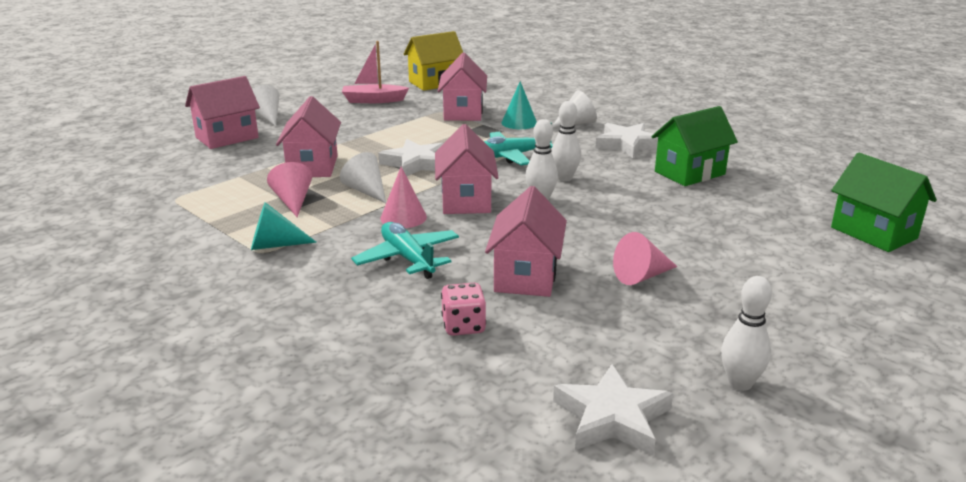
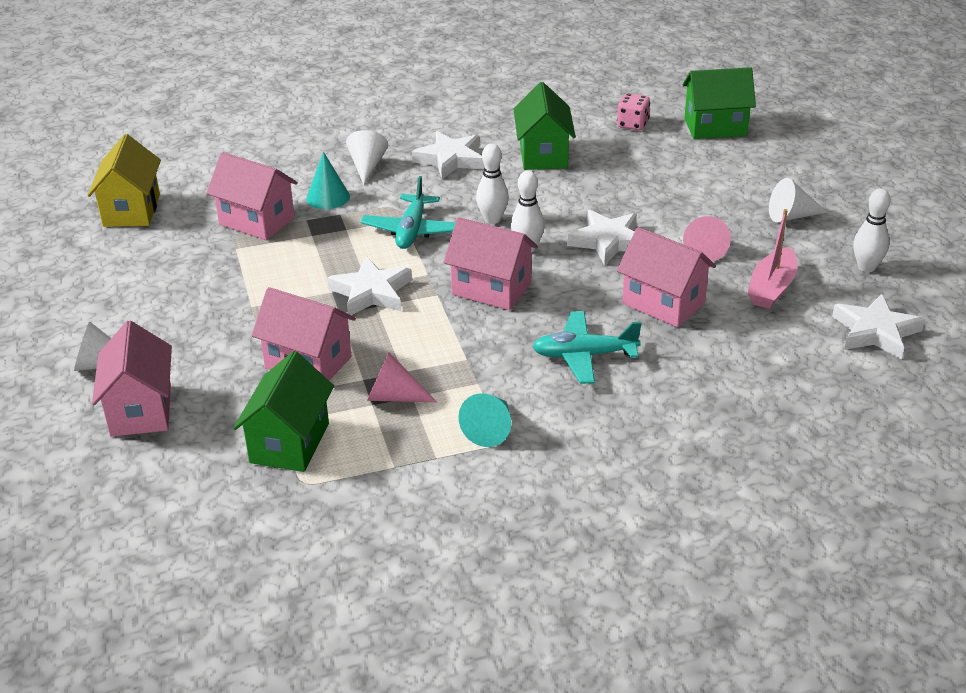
camera: 60 degrees left, 10 degrees up
(217, 184) = (289, 443): none -> green house
(366, 191) = (412, 342): white cone -> white cone (791, 216)
(373, 100) = (139, 269): pink boat -> pink boat (772, 288)
(403, 217) = (496, 335): pink cone -> none
(463, 326) = (720, 359): pink dice -> pink dice (632, 124)
(594, 229) = (608, 241): none -> white star

